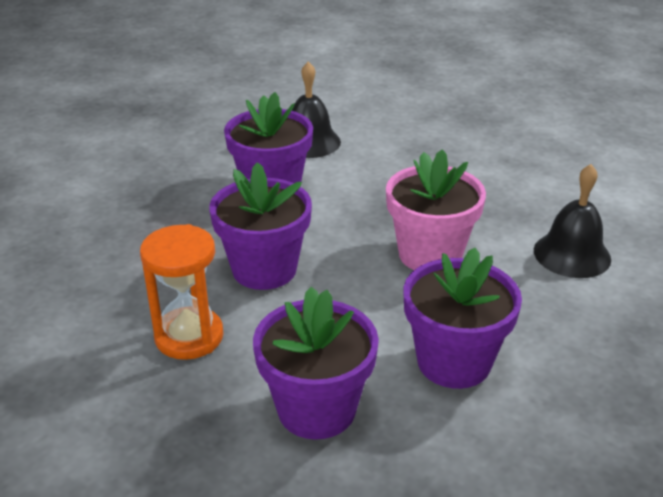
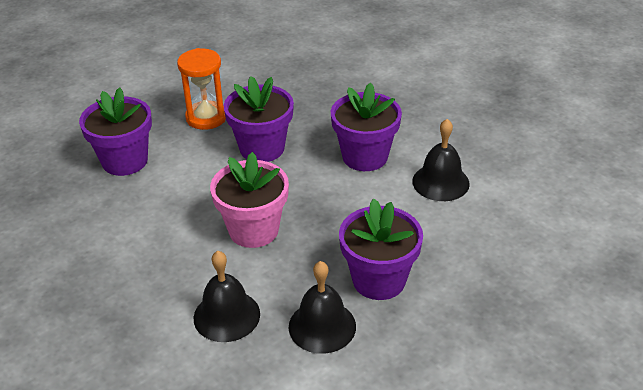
camera: 100 degrees right, 5 degrees up
(454, 362) = (135, 222): purple flower pot -> purple flower pot (379, 280)
(549, 194) = (322, 326): none -> black bell

